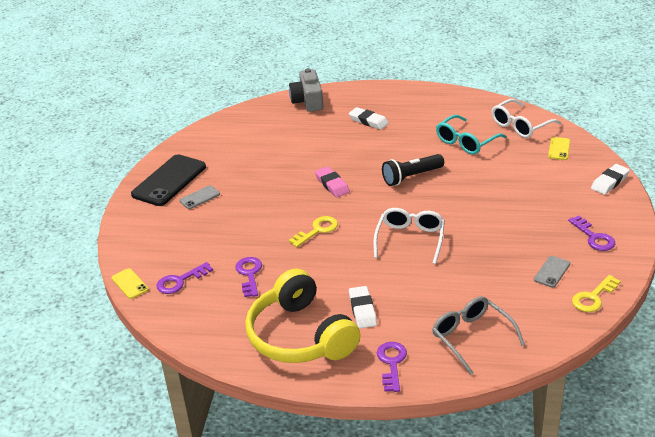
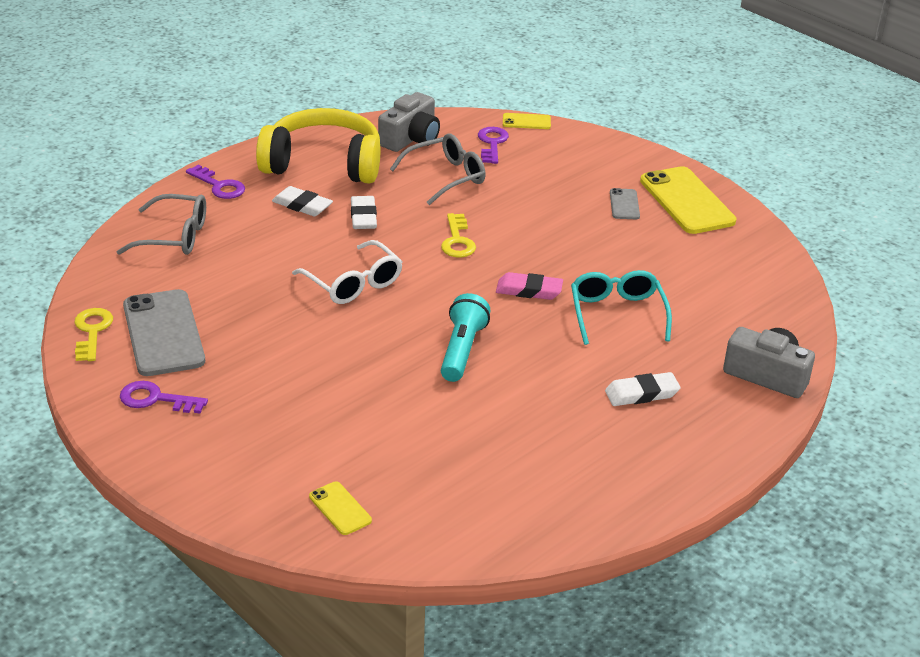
camera: 125 degrees right, 0 degrees up
(169, 181) = (686, 201): black phone -> yellow phone
(215, 319) = (411, 138): none -> grey camera
(249, 274) = (446, 177): purple key -> grey glasses
(411, 177) = (462, 350): black flashlight -> turquoise flashlight
(466, 142) = (474, 440): turquoise glasses -> turquoise glasses (617, 314)
(520, 126) = (443, 517): white glasses -> none
(552, 272) = (163, 333): grey phone -> grey phone, size x2.10
(609, 182) = (212, 493): white eraser -> white eraser (363, 216)

